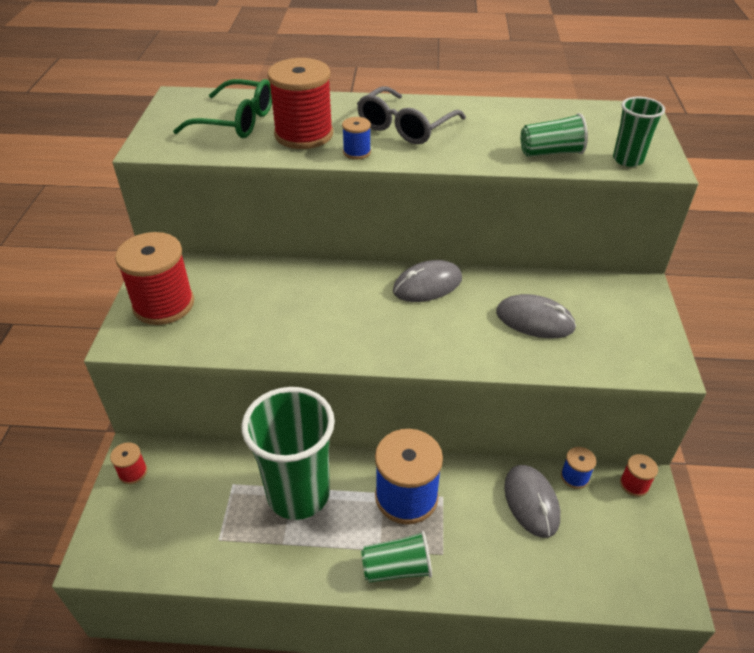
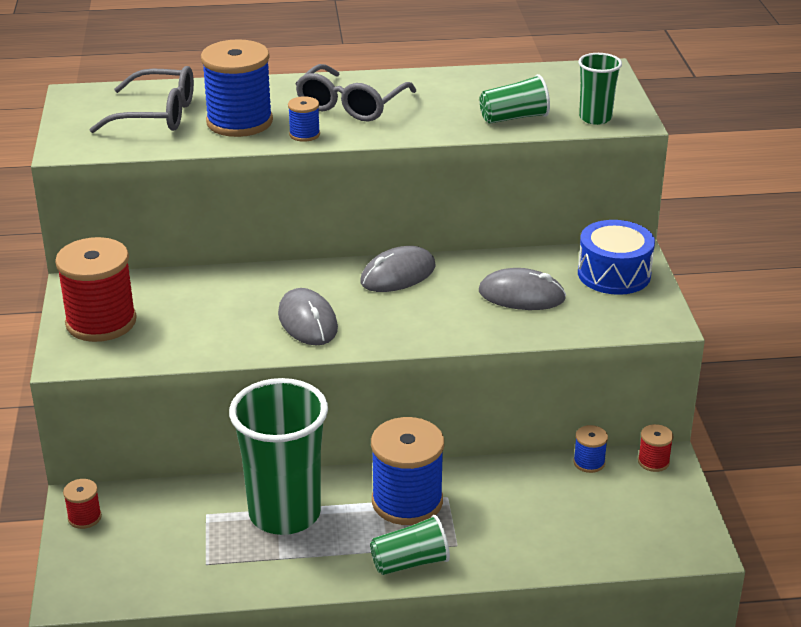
camera: 10 degrees left, 10 degrees down
(235, 121) = (156, 115): green glasses -> grey glasses
(304, 134) = (239, 122): red spool -> blue spool
(531, 502) = (545, 490): grey mouse -> grey mouse (307, 321)
(622, 307) = (614, 274): none -> blue drum

